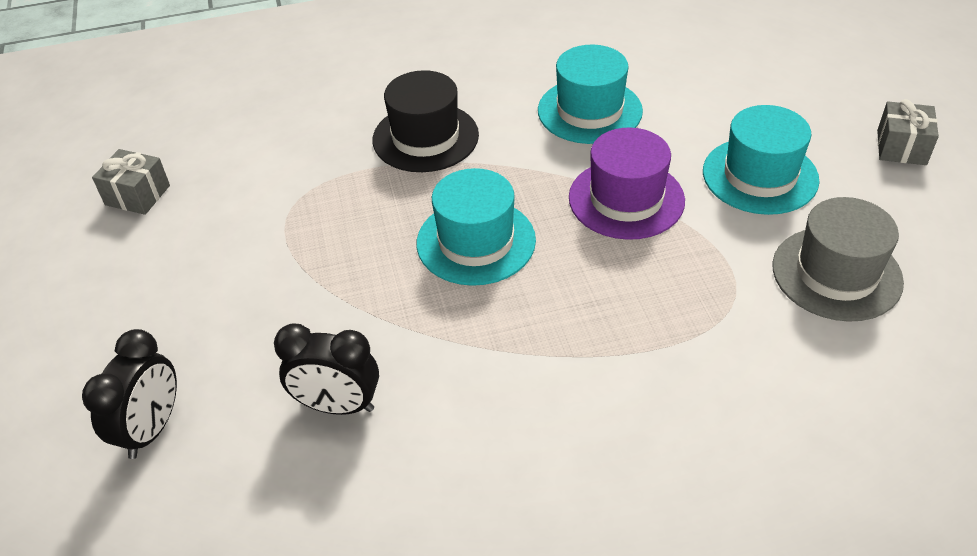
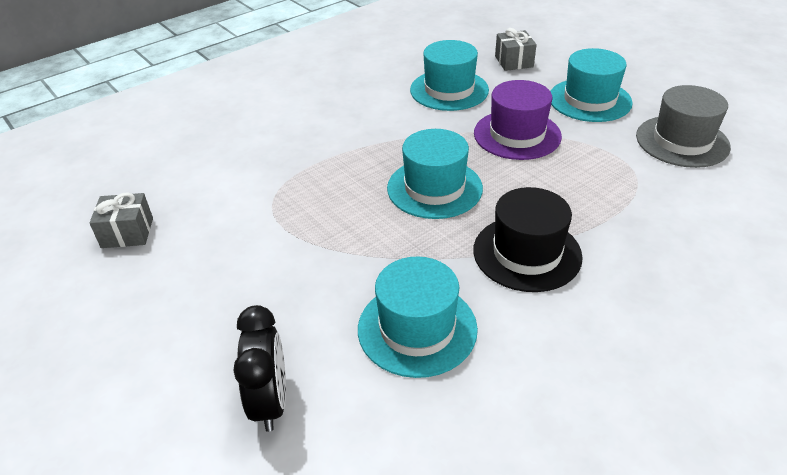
camera: 25 degrees left, 5 degrees down
(338, 405) = (417, 328): black clock -> turquoise hat
(425, 137) = (344, 133): black hat -> black hat (527, 253)
(901, 147) = (657, 65): grey gift -> grey gift (514, 61)

